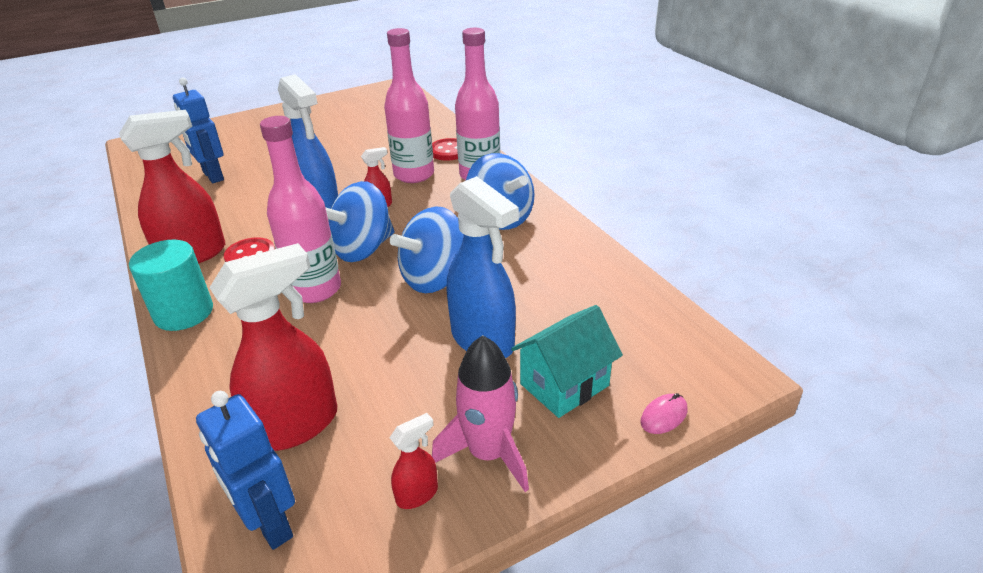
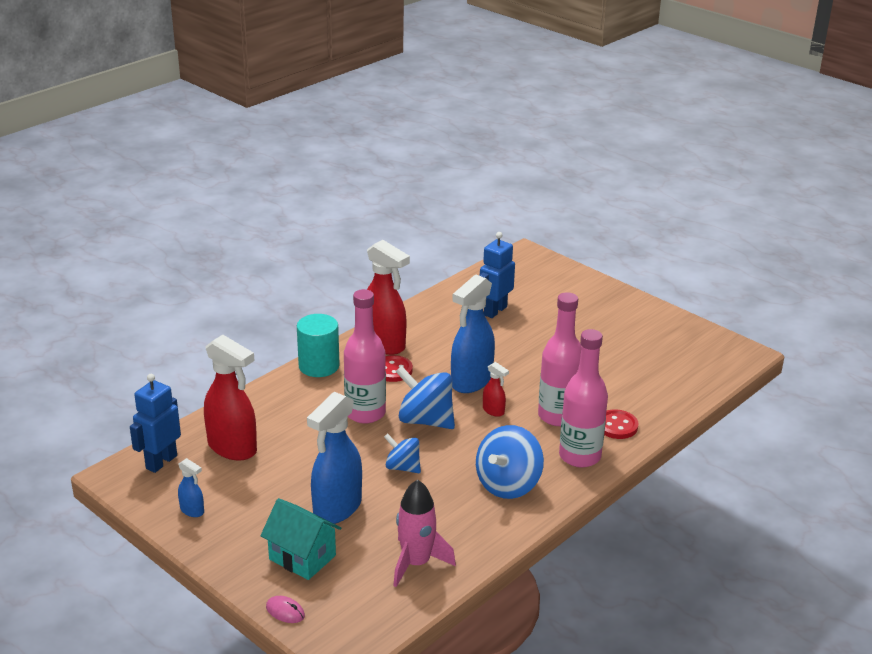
camera: 70 degrees right, 5 degrees down
(417, 494) = (192, 511): red spray bottle -> blue spray bottle
(434, 278) = (402, 467): blue spinning top -> blue spinning top, size x0.60
(488, 453) = (230, 533): pink rocket -> pink rocket (416, 563)

